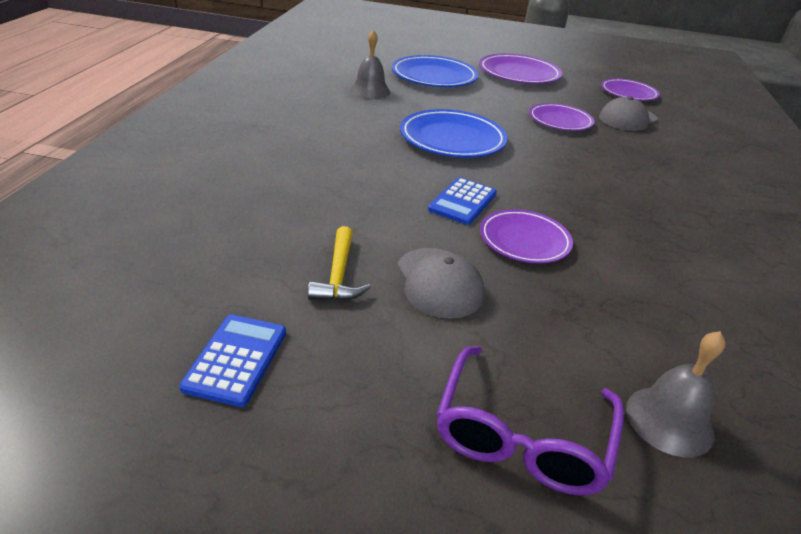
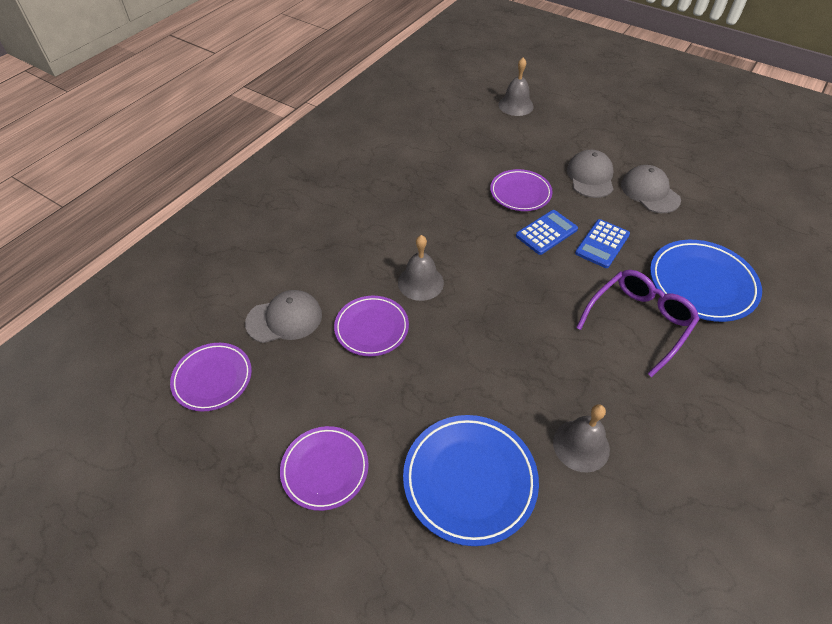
camera: 155 degrees left, 15 degrees up
(236, 359) = (702, 160): blue calculator -> blue calculator (602, 244)
(338, 275) = (649, 192): yellow hammer -> grey cap
(452, 139) = (517, 314): blue plate -> blue plate (702, 284)
(519, 74) = (325, 469): purple plate -> purple plate, size x0.66
(522, 436) = (581, 113): purple glasses -> purple glasses (639, 322)
(553, 148) = (420, 282): none -> grey bell

